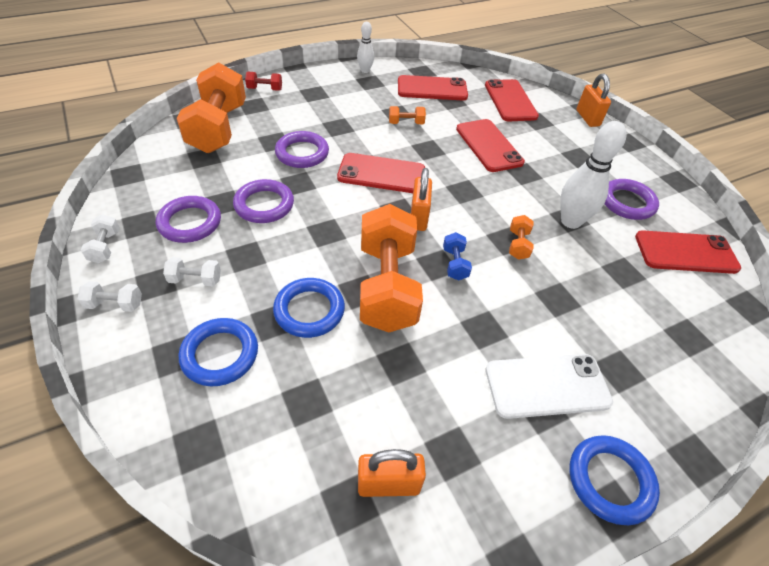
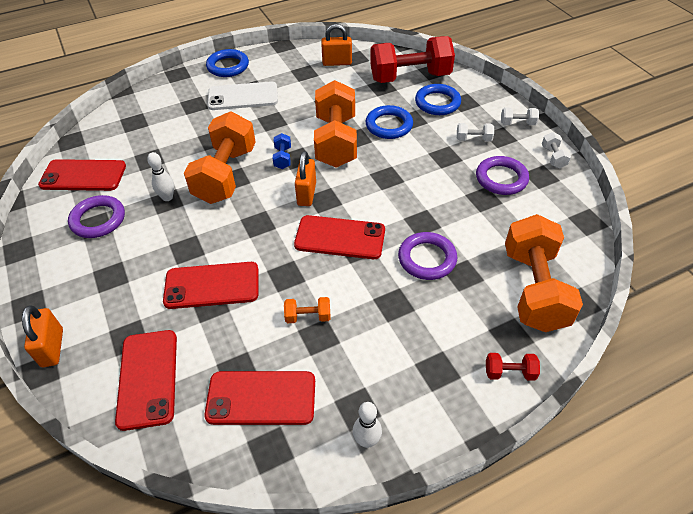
camera: 175 degrees left, 0 degrees up
(248, 427) = (410, 77): none -> red dumbbell
(264, 205) = (446, 197): purple ring -> none
(489, 145) = (212, 285): red phone -> red phone turned 75 degrees counterclockwise
(518, 245) = (225, 175): orange dumbbell -> orange dumbbell, size x2.46
(570, 221) = (167, 197): white bowling pin -> white bowling pin, size x0.56

